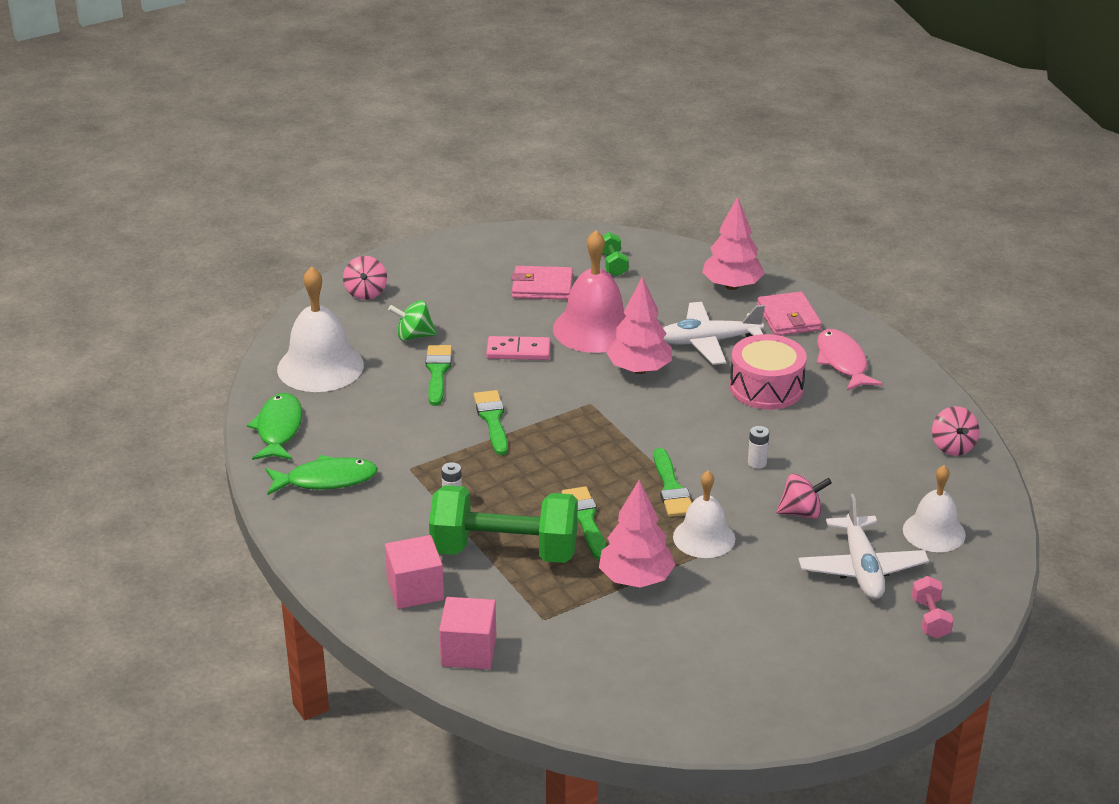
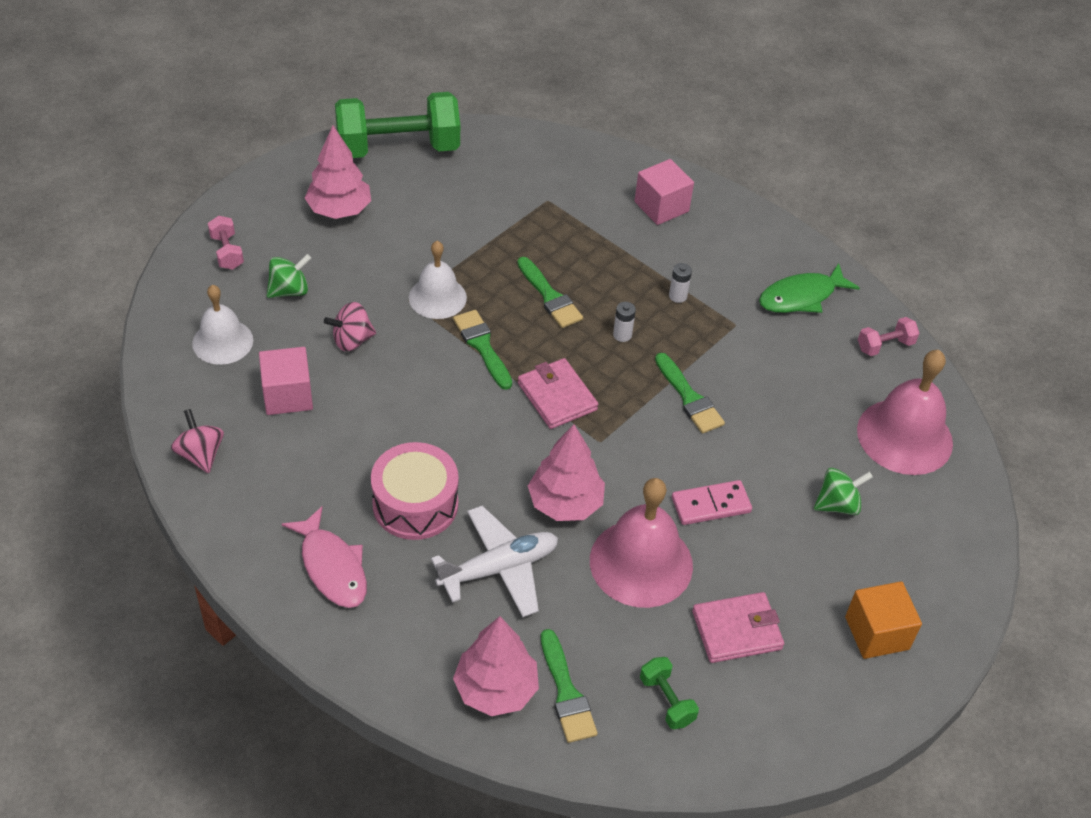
camera: 160 degrees right, 15 degrees up
(279, 429) = (885, 346): green fish -> pink dumbbell
(320, 367) = (904, 436): white bell -> pink bell
(366, 293) = (938, 569): pink spinning top -> none
(437, 372) = (780, 453): green brush -> green brush (566, 692)
(440, 271) = (877, 633): none -> orange cube
(468, 651) = (593, 165): pink cube -> pink cube (288, 395)
(504, 551) = (606, 253): green dumbbell -> green dumbbell (398, 148)
(636, 579) = (485, 246): pink tree -> pink tree (339, 210)
(757, 463) = (405, 393): white battery -> white battery (622, 335)
(788, 318) = (410, 637): pink wallet -> pink wallet (557, 396)
(861, 568) = (289, 290): white plane -> green spinning top

